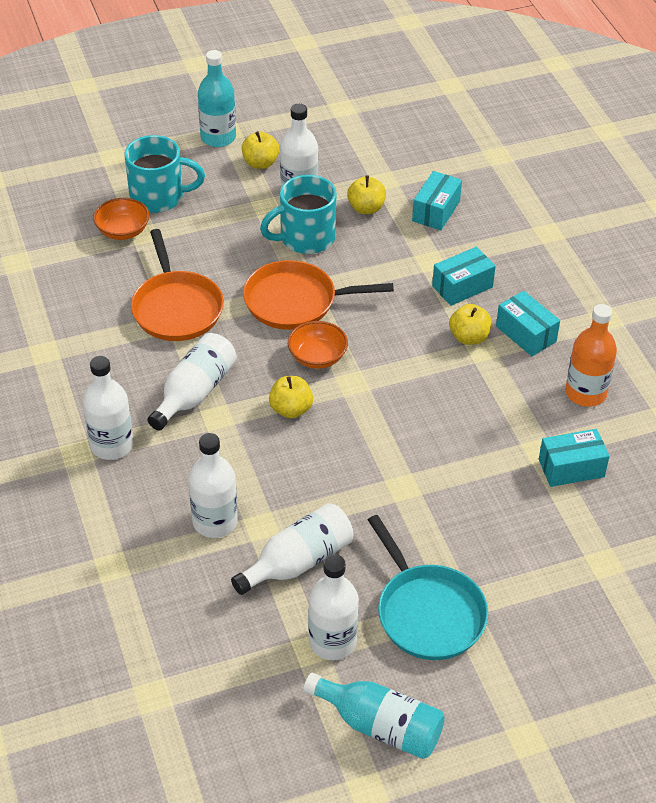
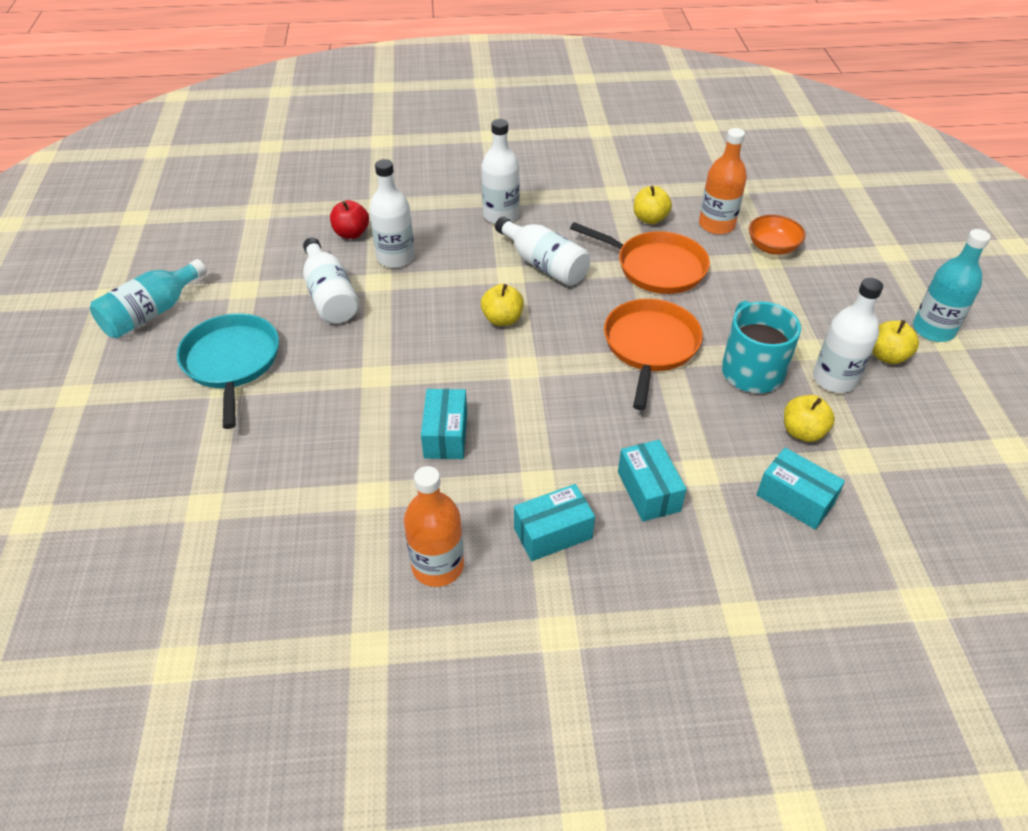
camera: 105 degrees right, 0 degrees up
(93, 271) = (716, 225): none -> orange bottle
(159, 197) = (825, 275): turquoise mug -> none
(176, 308) = (656, 267): orange pan -> orange pan turned 150 degrees counterclockwise
(179, 577) = (351, 233): none -> red apple
(317, 357) = (566, 348): orange bowl -> none
(332, 641) = (242, 301): white bottle -> none
(428, 613) = (232, 362): turquoise pan -> turquoise pan turned 90 degrees clockwise
(469, 337) = (561, 476): yellow apple -> yellow apple (650, 219)
(571, 468) = (335, 516): turquoise box -> turquoise box (445, 435)

